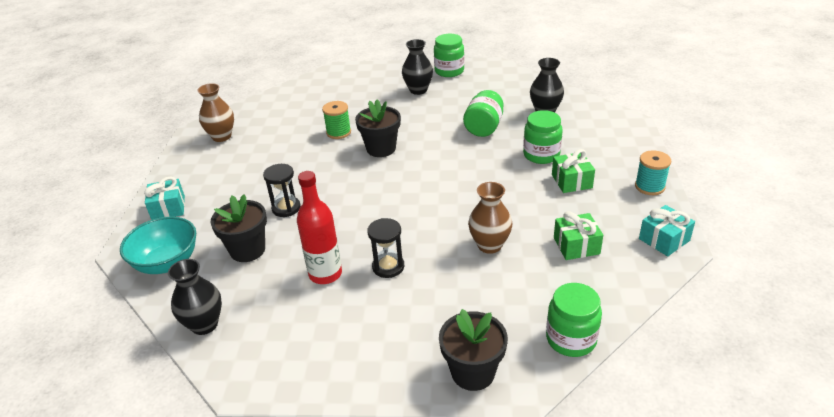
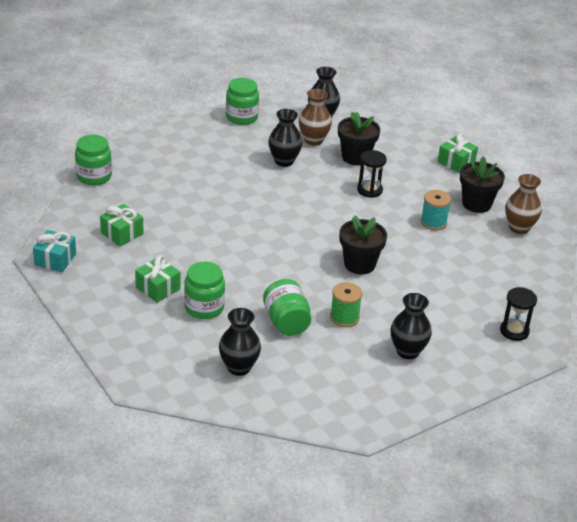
camera: 140 degrees right, 0 degrees up
(167, 263) = (397, 135): turquoise bowl -> none
(168, 208) = (456, 162): turquoise gift -> green gift
(325, 274) = (284, 161): red bottle -> black vase
(338, 132) = (420, 268): green spool -> green spool (344, 318)
(388, 267) = (247, 178): black hourglass -> black hourglass (514, 331)
(449, 71) = (406, 397): green jar -> green jar (241, 117)
(473, 372) = (142, 145): black flower pot -> black flower pot (476, 204)
(489, 245) = (187, 213): brown vase -> brown vase (313, 140)
(649, 186) = (84, 305): turquoise spool -> turquoise spool (433, 222)

